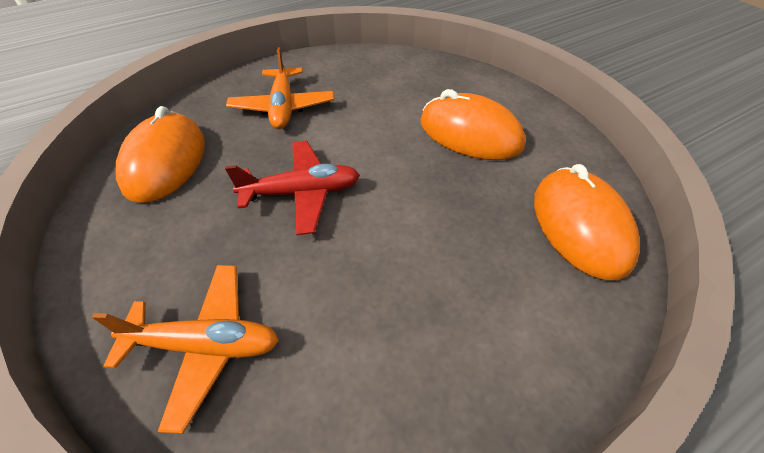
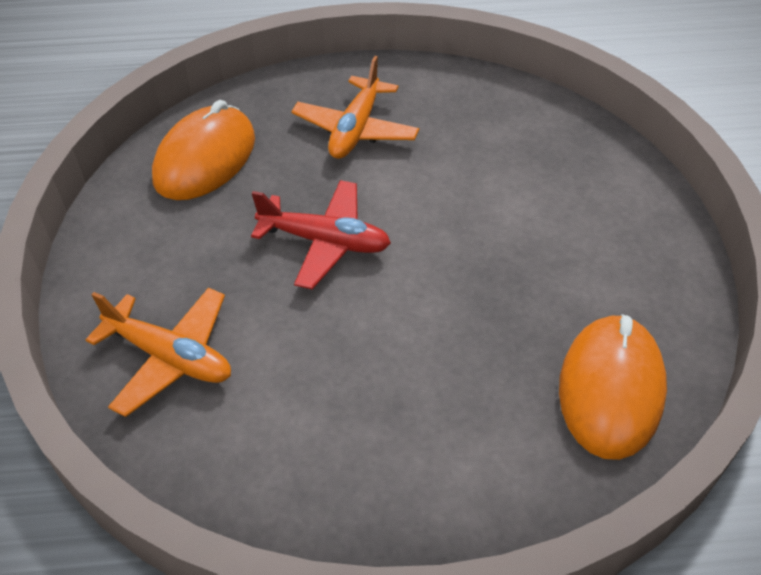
camera: 25 degrees right, 0 degrees up
(470, 134) = (557, 235): orange mouse -> none

